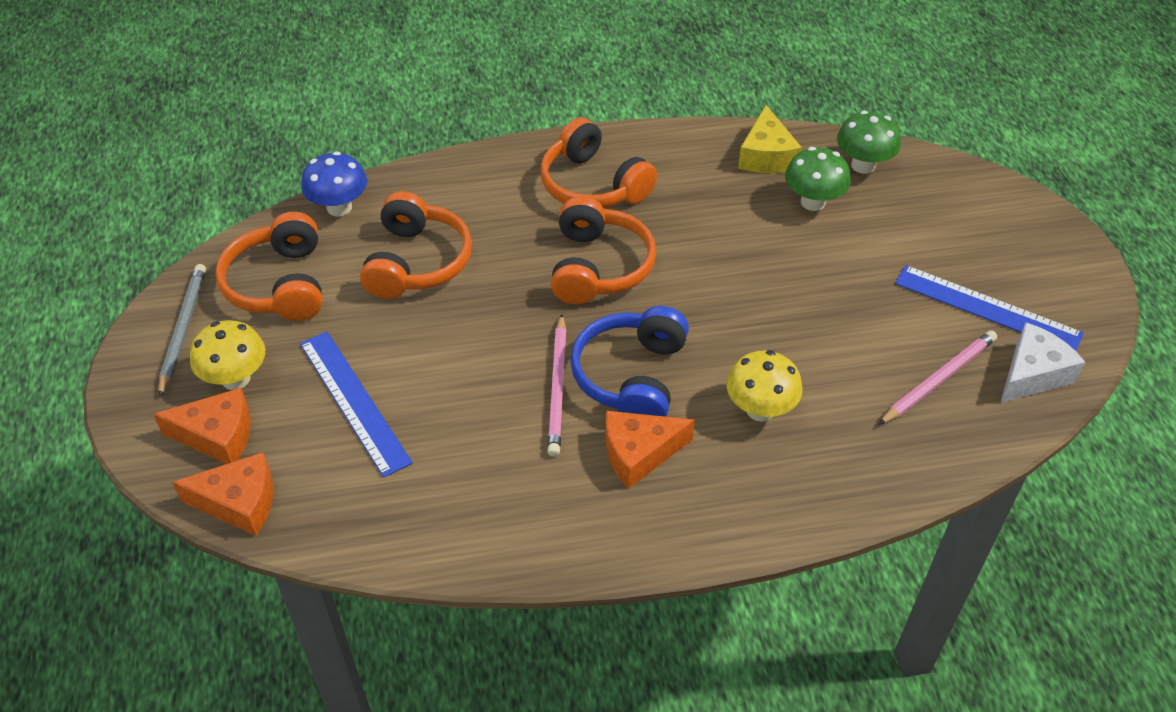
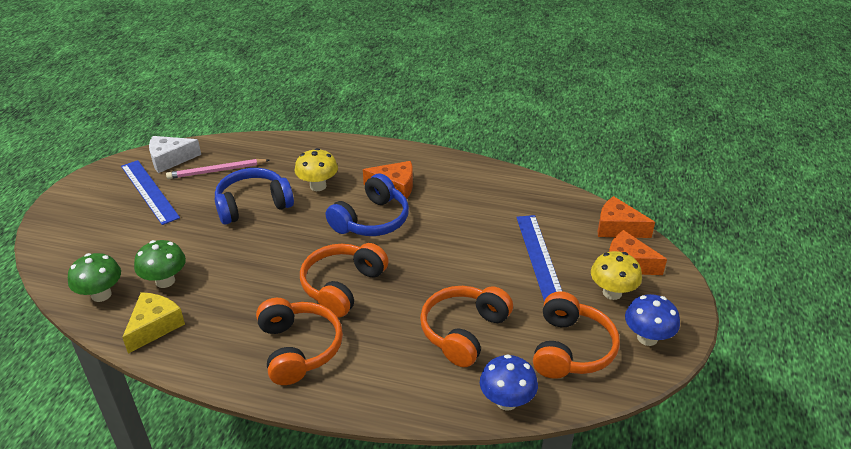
camera: 155 degrees left, 10 degrees down
(183, 329) = (647, 338): grey pencil -> blue mushroom
(558, 388) = (416, 227): pink pencil -> none
(821, 339) = (253, 205): none -> blue headphones

